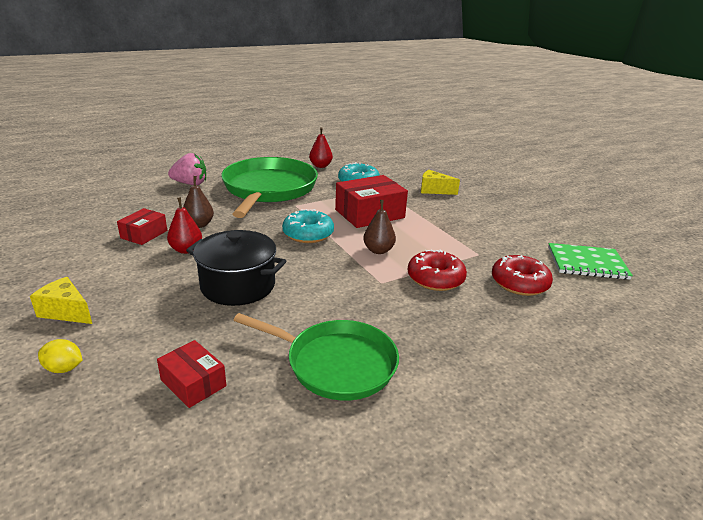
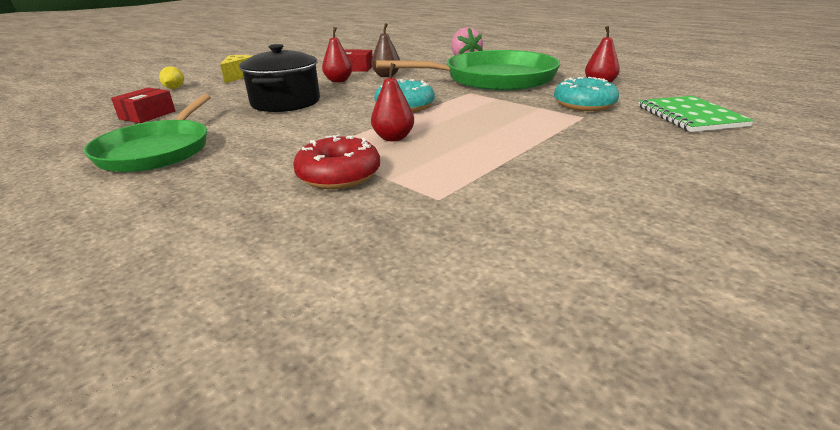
camera: 75 degrees right, 0 degrees up
(369, 214) = (492, 122): red box -> none
(378, 250) = (393, 138): brown pear -> red pear
(434, 190) = (645, 146): yellow cheese -> none
(519, 283) = (357, 240): red donut -> none
(587, 263) = (507, 331): green notebook -> green notebook (690, 116)

